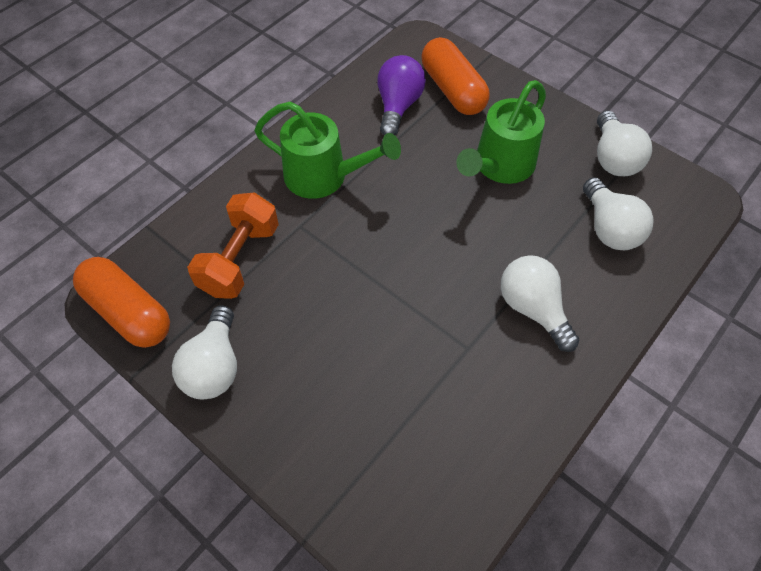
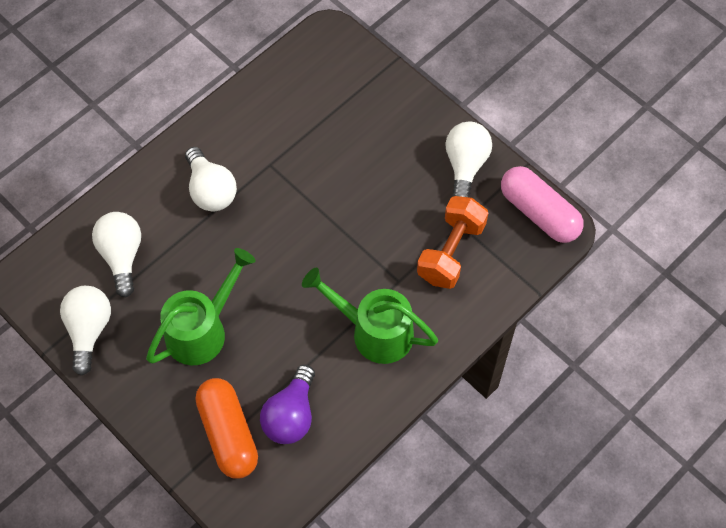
camera: 175 degrees left, 5 degrees up
(129, 312) = (539, 213): orange capsule -> pink capsule

